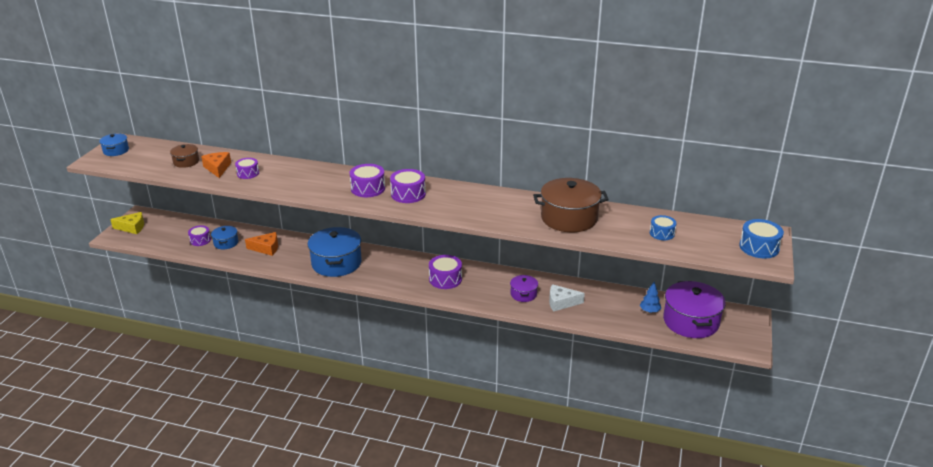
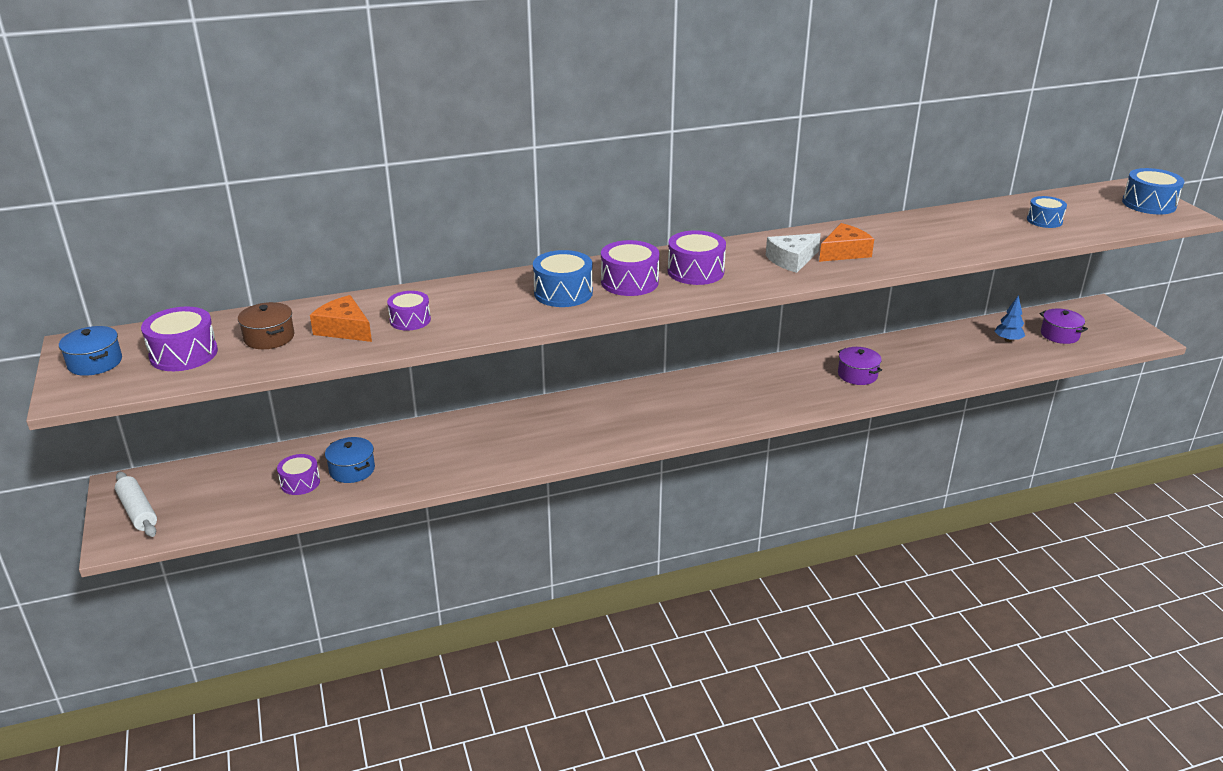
camera: 35 degrees left, 0 degrees up
(132, 227) = (138, 511): yellow cheese -> white rolling pin
(266, 248) = (431, 452): orange cheese -> orange cheese (844, 252)
(330, 183) = (563, 293): none -> blue drum
(336, 263) = (568, 431): blue pot -> none
(445, 279) = (742, 394): purple drum -> purple drum (184, 354)
(561, 302) = (910, 367): white cheese -> white cheese (792, 260)
(569, 218) = (928, 236): brown pot -> none
(691, 321) = (1059, 335): purple pot -> purple pot, size x0.50

